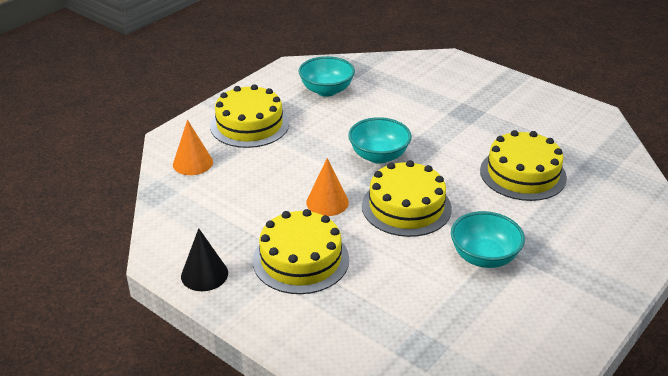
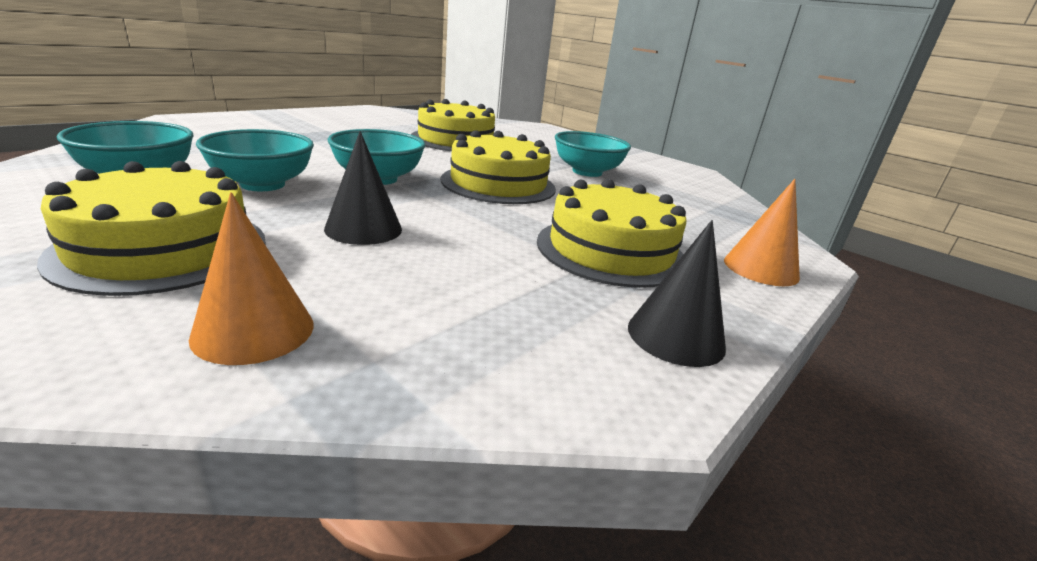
camera: 90 degrees left, 10 degrees down
(292, 167) = (363, 229): none -> black cone
(327, 202) = (475, 219): orange cone -> orange cone (760, 268)
(340, 123) = (262, 184): none -> turquoise bowl

